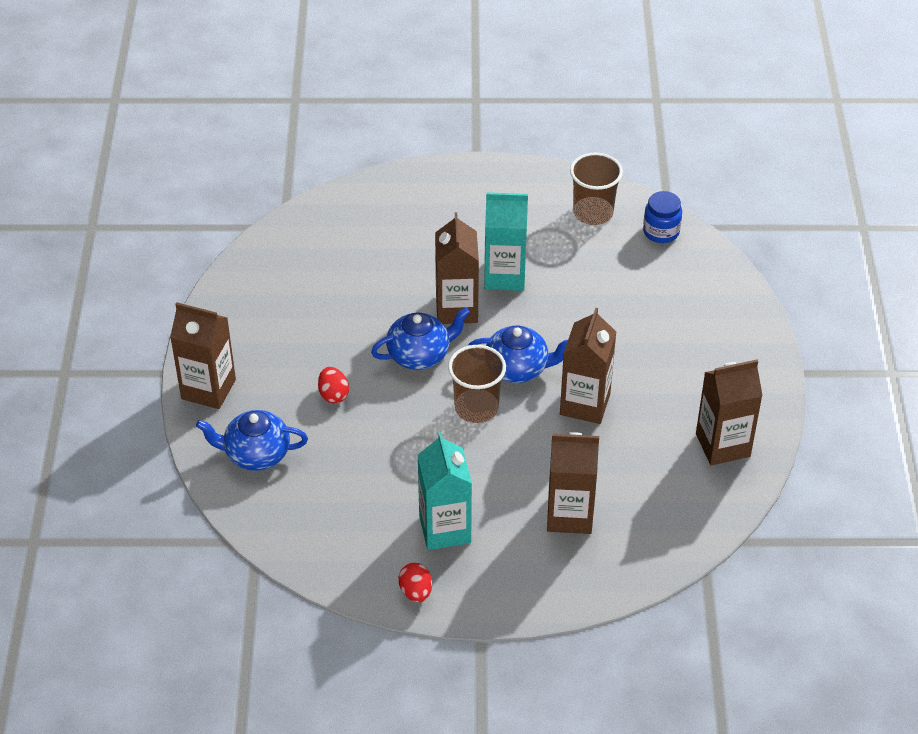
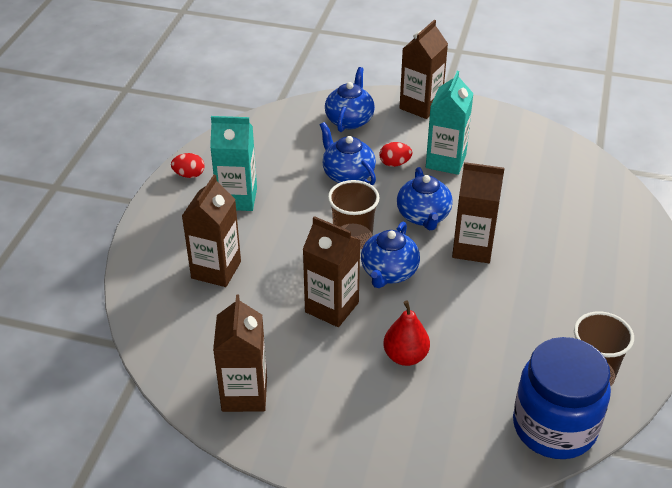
camera: 105 degrees right, 5 degrees down
(367, 434) = (347, 175): none -> blue teapot
(505, 276) = (509, 287): turquoise carton -> turquoise carton (446, 161)
(625, 337) = (405, 356): none -> red pear
(661, 232) = (554, 427): blue jar -> blue jar, size x2.01

